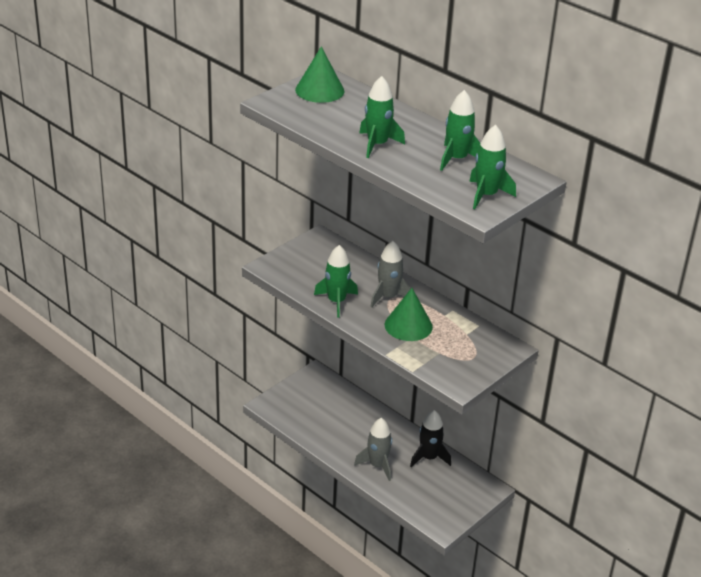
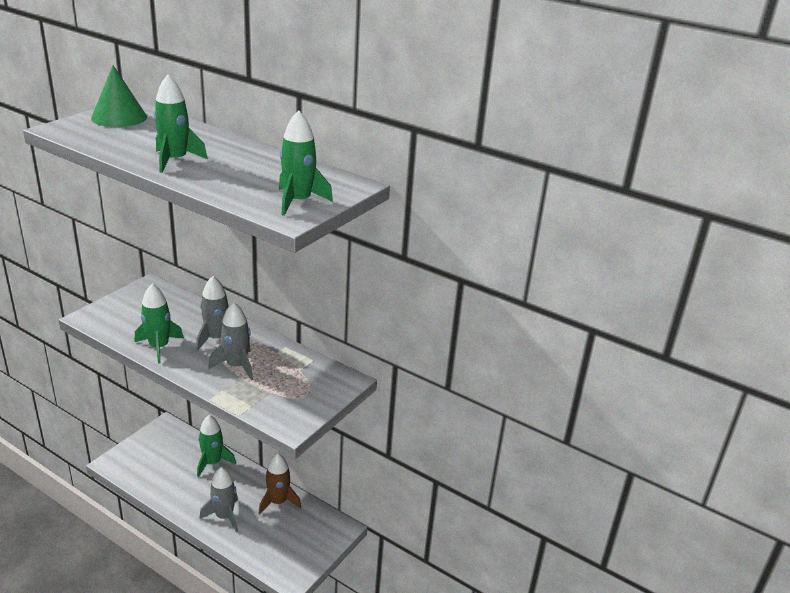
camera: 10 degrees left, 5 degrees down
(408, 325) = (236, 366): green cone -> grey rocket
(429, 458) = (278, 502): black rocket -> brown rocket
(457, 159) = (266, 170): green rocket -> green rocket (212, 463)

